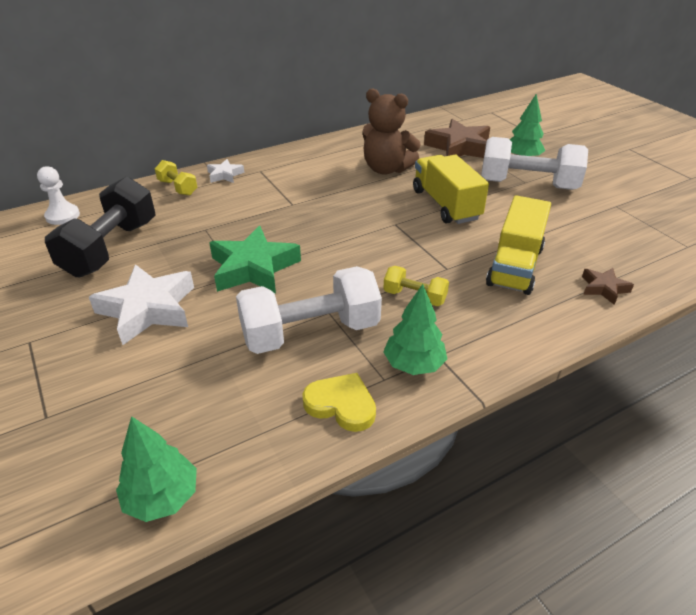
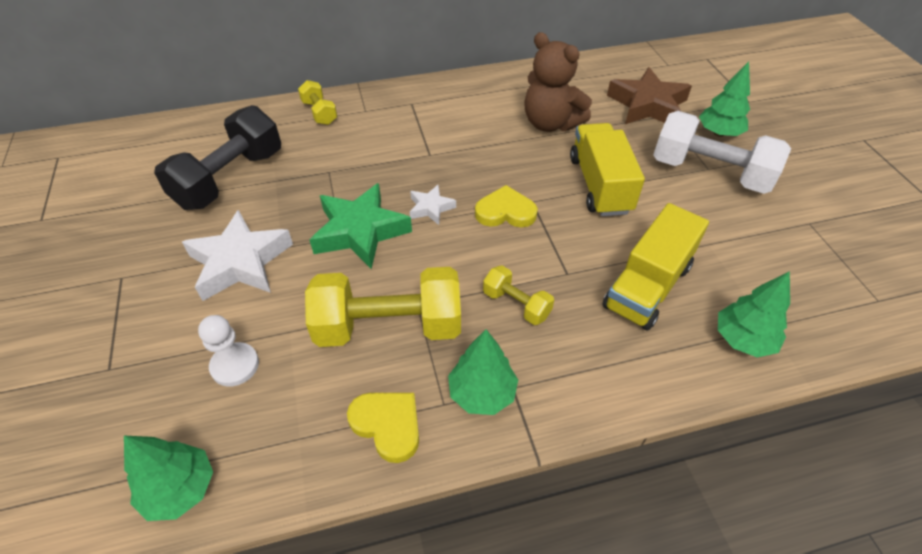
camera: 15 degrees right, 10 degrees up
(62, 216) = (198, 130): white pawn -> white pawn (235, 365)
(225, 175) = (373, 103): white star -> white star (431, 208)
(310, 332) = (389, 327): white dumbbell -> yellow dumbbell
(376, 234) = (505, 212): none -> yellow heart
(603, 288) = (743, 339): brown star -> green tree

